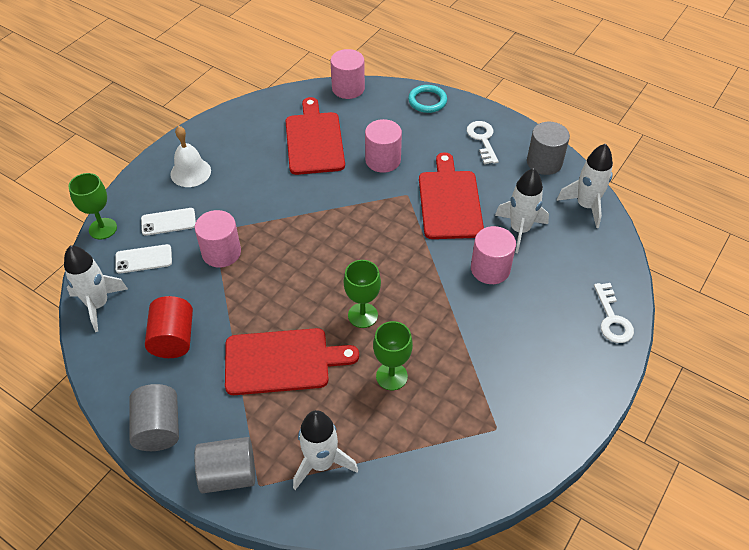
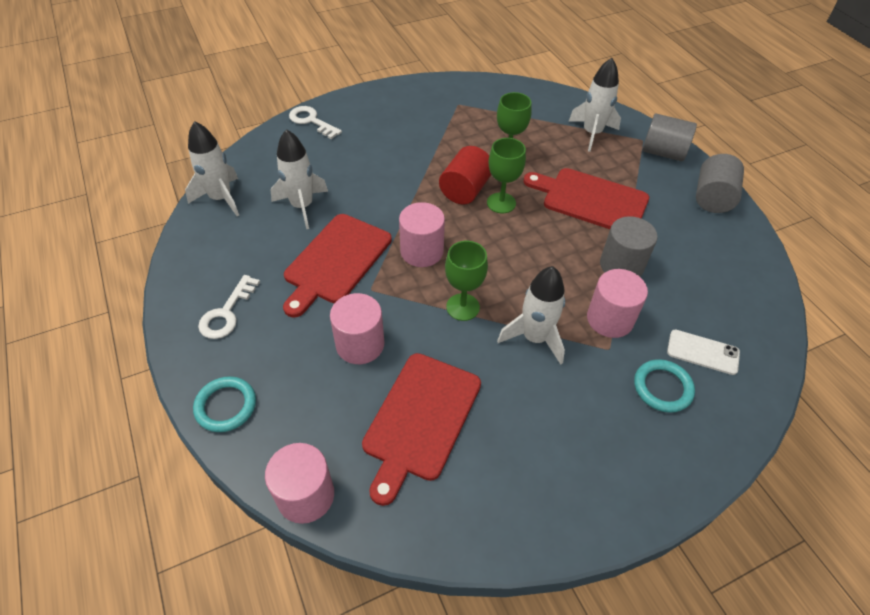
camera: 150 degrees left, 0 degrees up
(98, 305) = (762, 322): white rocket -> white rocket (534, 338)
(103, 228) = (751, 419): green goblet -> green goblet (462, 307)
(168, 222) = (662, 388): white phone -> turquoise ring
(173, 339) = (685, 257): red cylinder -> red cylinder (465, 190)
(190, 172) = (613, 453): white bell -> none
(490, 269) = (362, 189): pink cylinder -> pink cylinder (422, 251)
(544, 162) = (200, 255): grey cylinder -> grey cylinder (621, 265)
(612, 318) = (311, 121): white key -> white key turned 75 degrees counterclockwise

